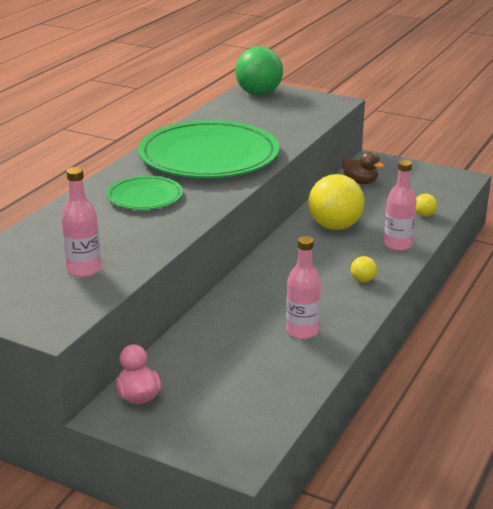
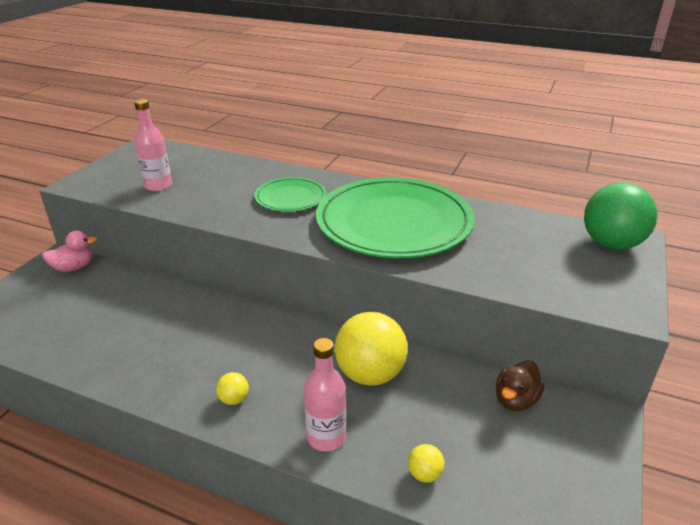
camera: 85 degrees right, 5 degrees up
(302, 331) = (138, 351): pink bottle -> none

